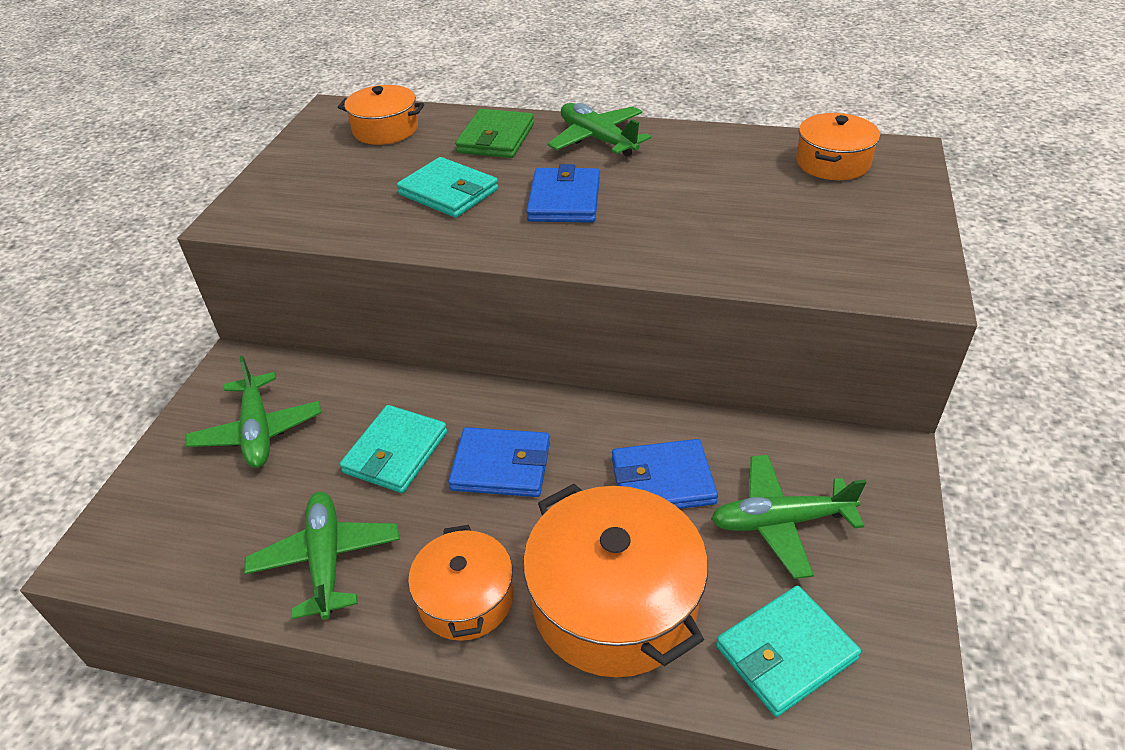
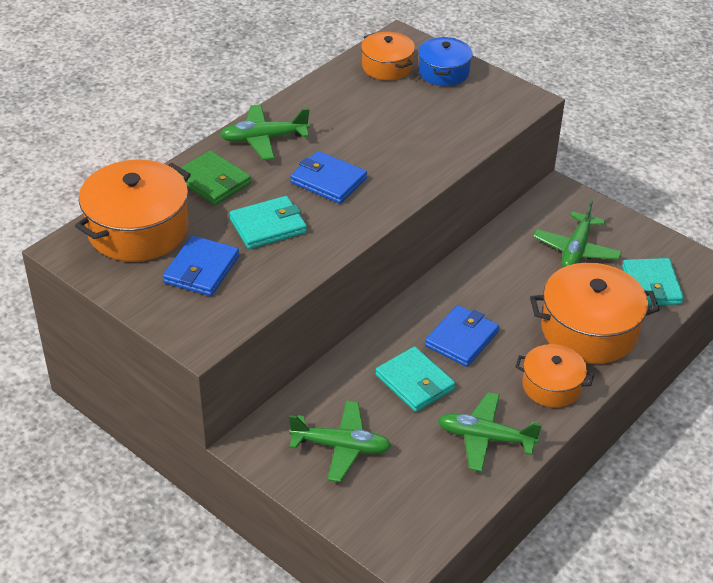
camera: 65 degrees left, 0 degrees up
(385, 130) = (138, 230): orange pot -> orange pot, size x1.70
(662, 481) = (519, 279): blue wallet -> blue wallet (202, 269)
(881, 203) = (443, 72): none -> blue pot

